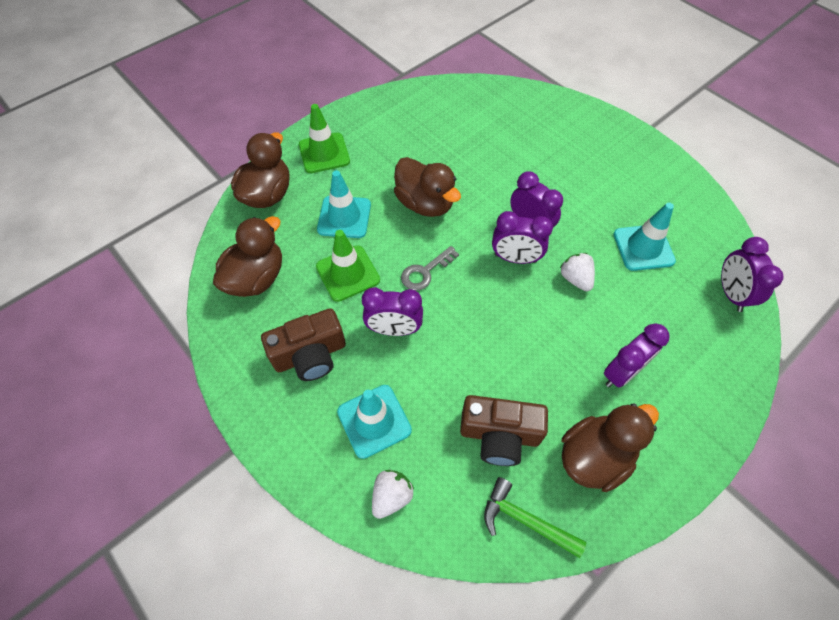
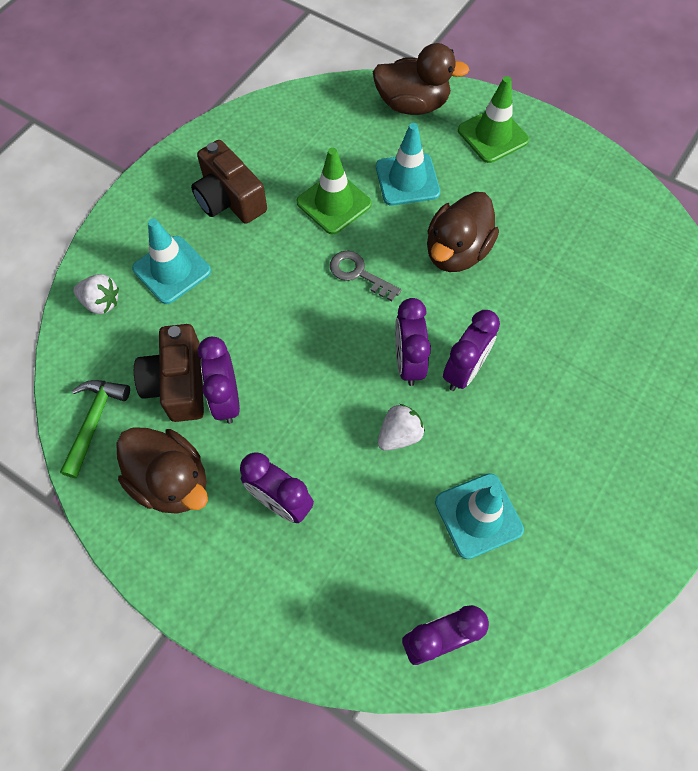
camera: 75 degrees right, 5 degrees up
(256, 278) = (304, 130): brown duck -> none
(394, 329) = (277, 262): purple clock -> purple clock (226, 399)

